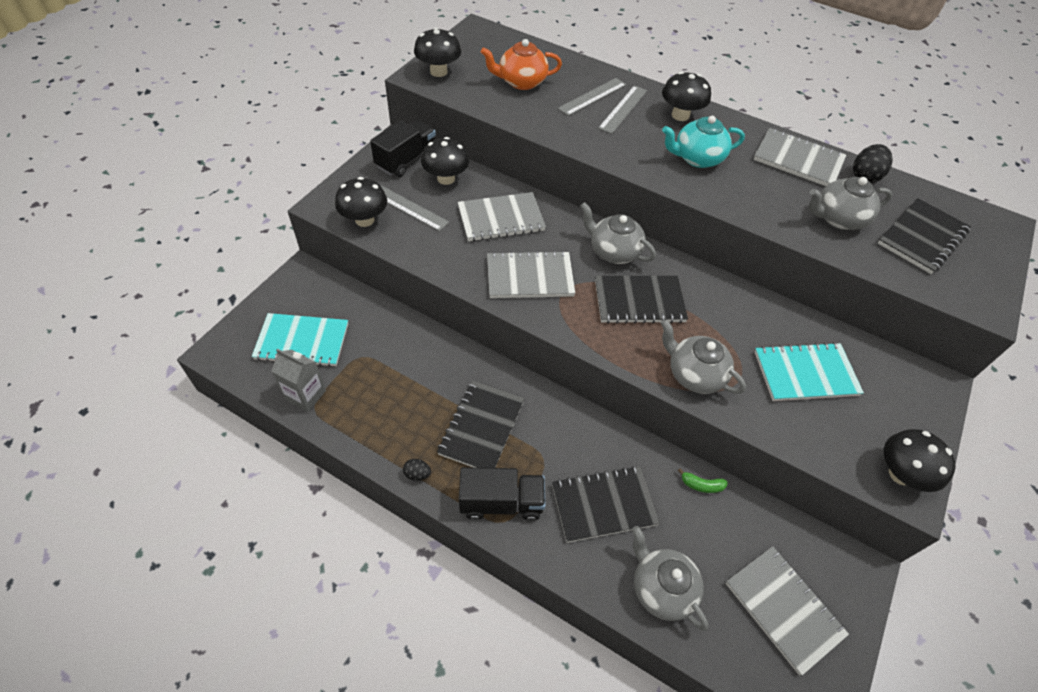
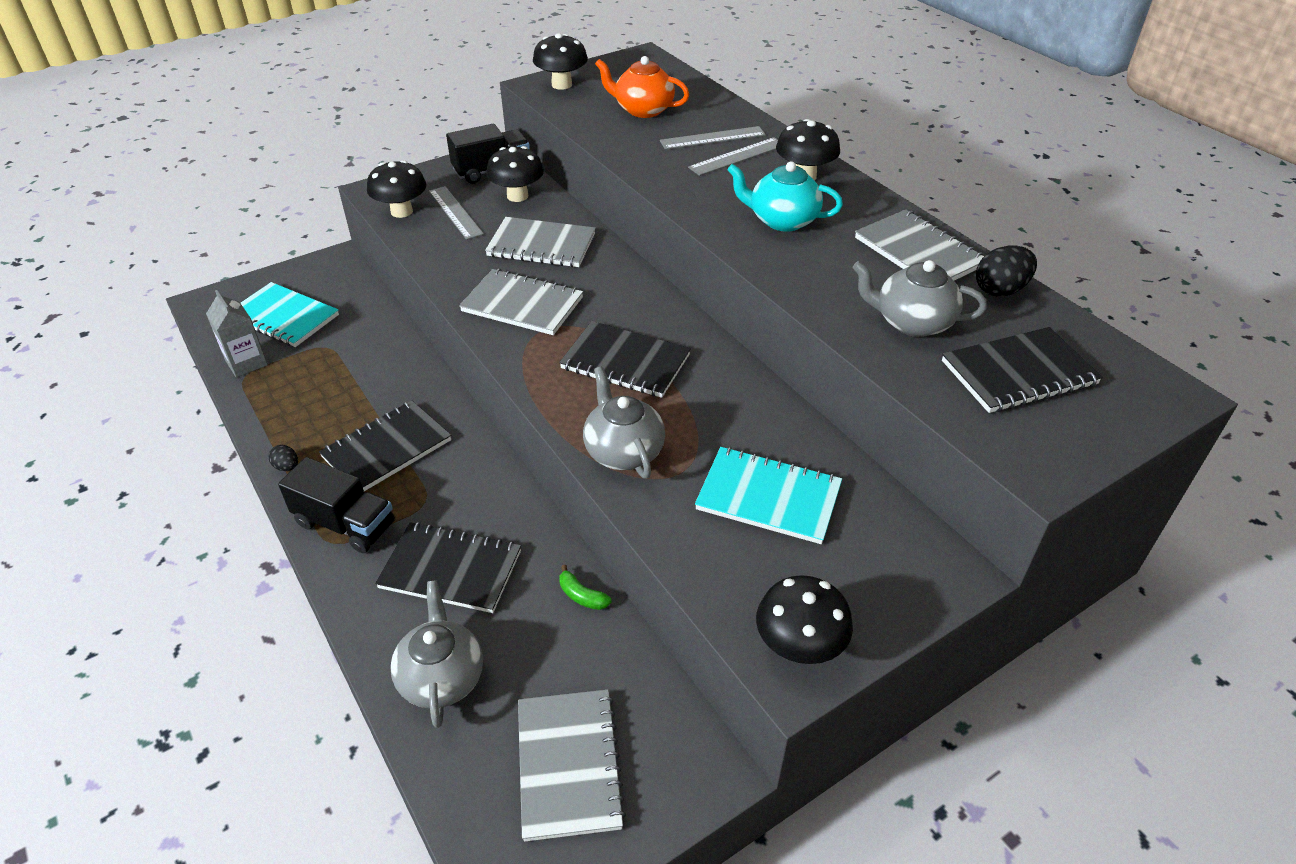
camera: 30 degrees right, 10 degrees down
(613, 251) = (641, 307): grey teapot -> none

